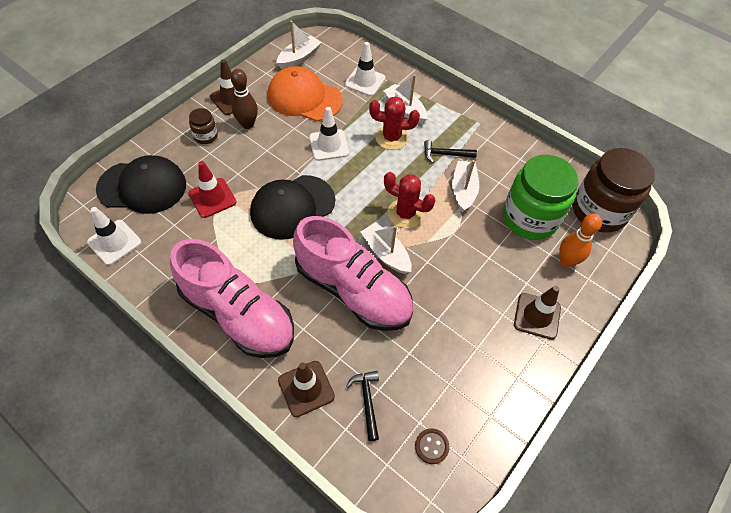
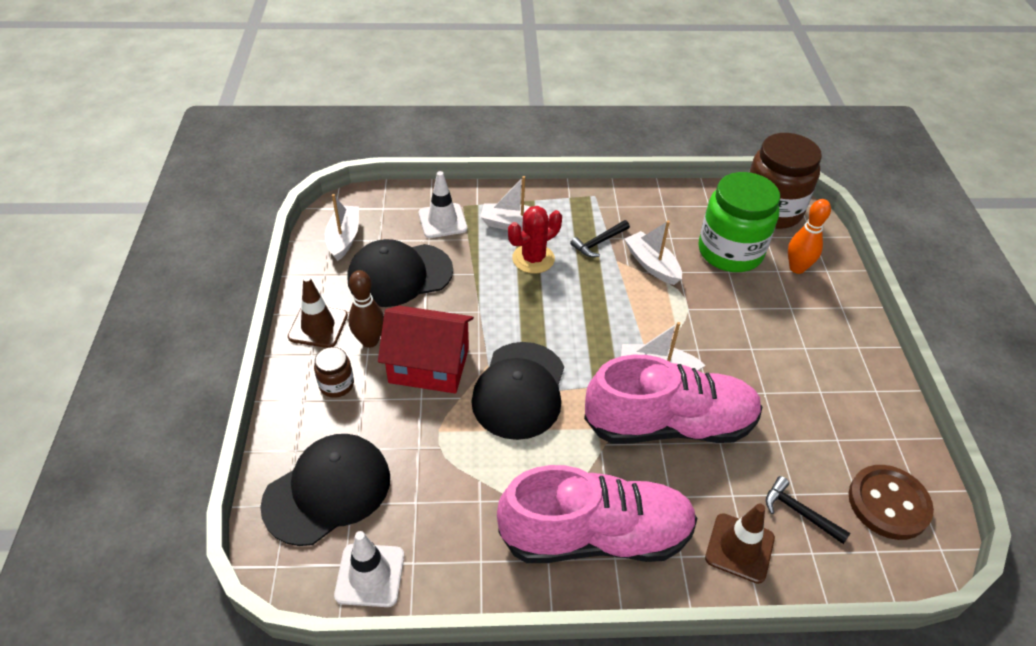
camera: 40 degrees left, 10 degrees down
(212, 198) = (425, 443): red traffic cone -> none
(262, 158) = (429, 365): none -> red house
(304, 98) = (399, 275): orange cap -> black cap
(329, 145) = (482, 305): white traffic cone -> none
(405, 213) = (629, 320): red cactus -> none
(431, 446) = (888, 503): brown button -> brown button, size x1.95
(537, 316) = (829, 329): brown traffic cone -> none

